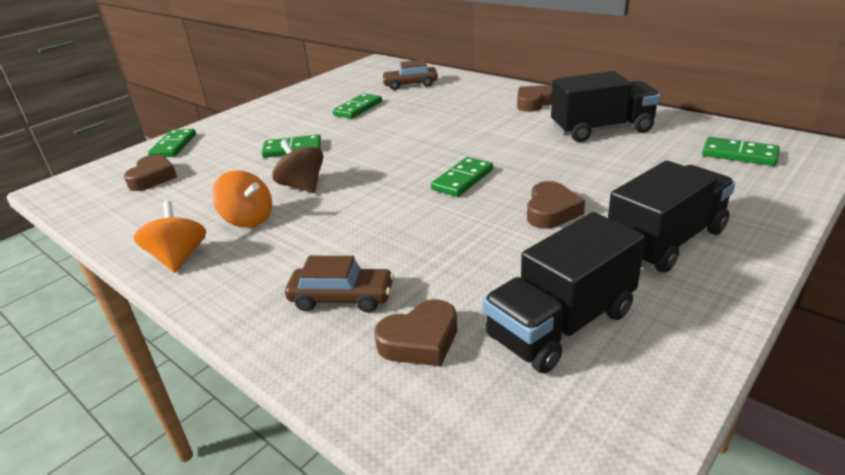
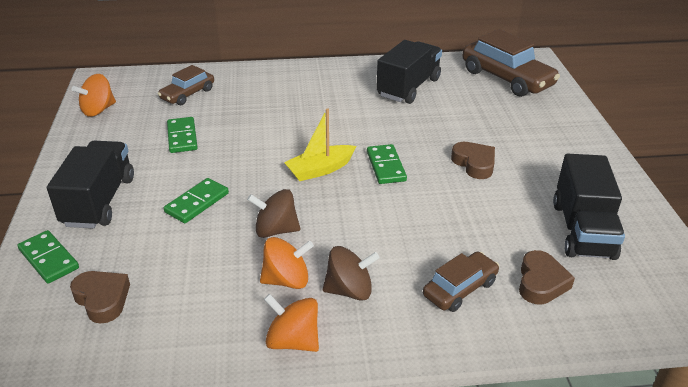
camera: 50 degrees left, 5 degrees up
(268, 249) = (349, 290): none -> brown spinning top
(341, 79) = (98, 110): none -> orange spinning top
(407, 161) = (320, 169): none -> yellow boat
(534, 103) = (327, 79): brown heart -> none
(665, 241) = (553, 154): black truck -> black truck (99, 201)
(739, 154) = (506, 78): green domino -> brown car

